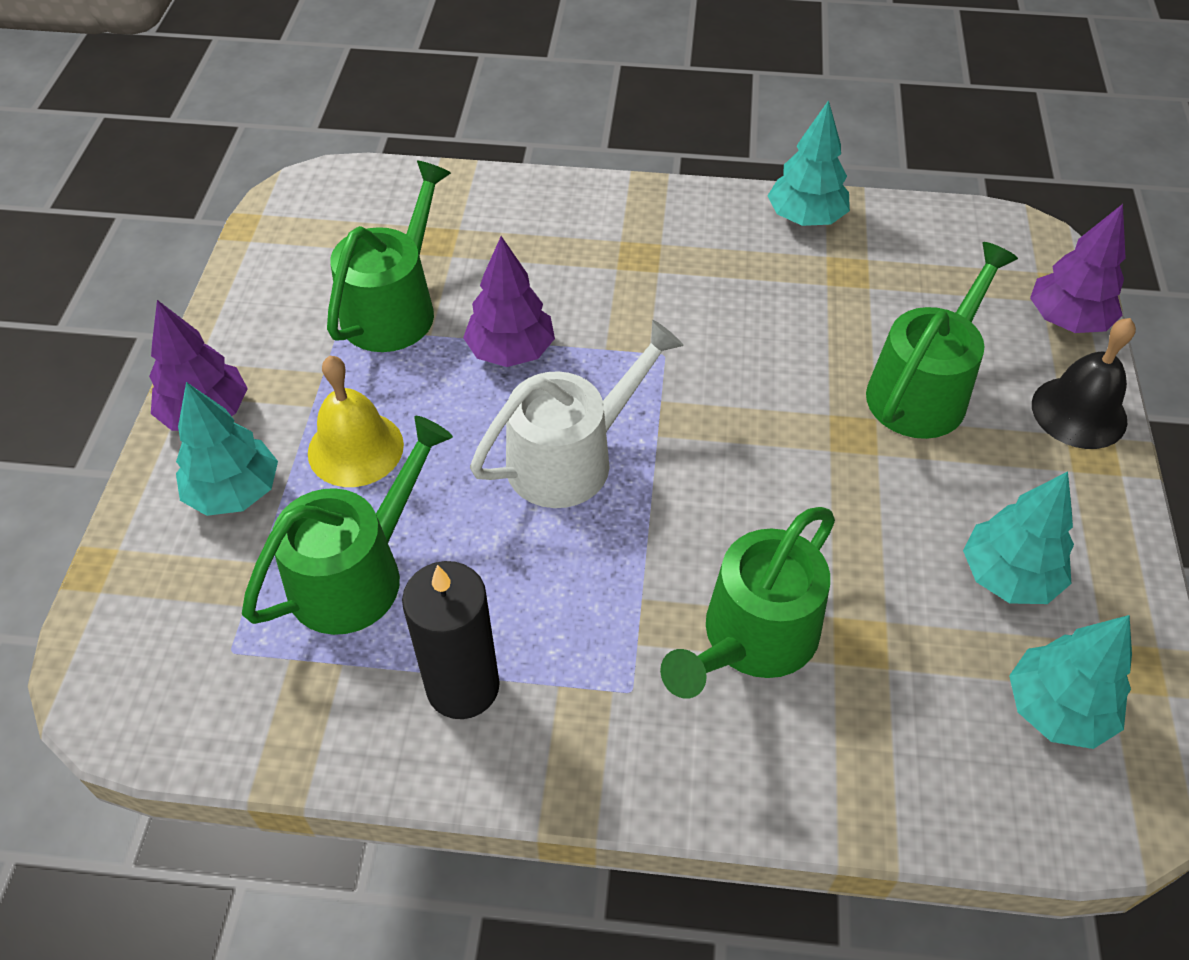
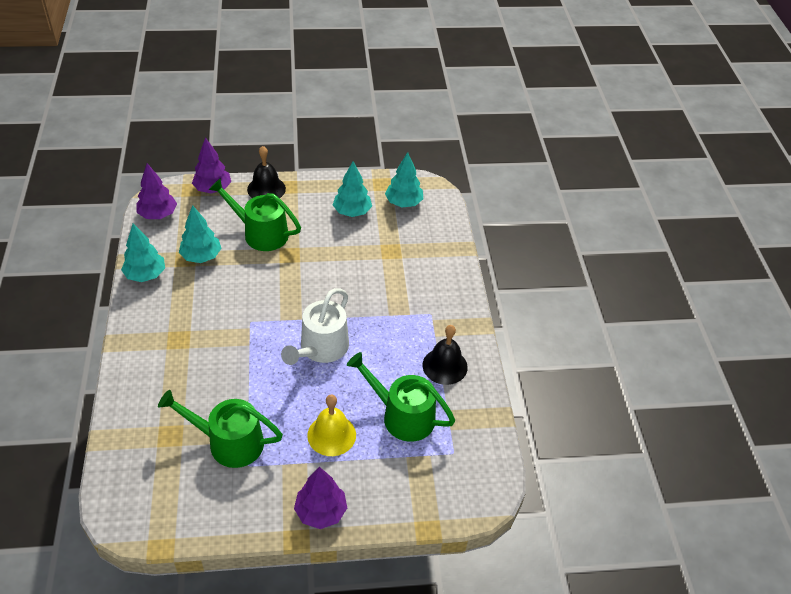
camera: 105 degrees left, 5 degrees down
(235, 492) = (369, 480): turquoise tree -> turquoise tree (201, 256)
(463, 686) = (445, 366): black candle -> black bell
(511, 352) = (256, 383): purple tree -> purple tree (158, 215)
(570, 458) = (321, 348): white watering can -> white watering can turned 105 degrees counterclockwise
(753, 638) = (398, 280): green watering can -> none

